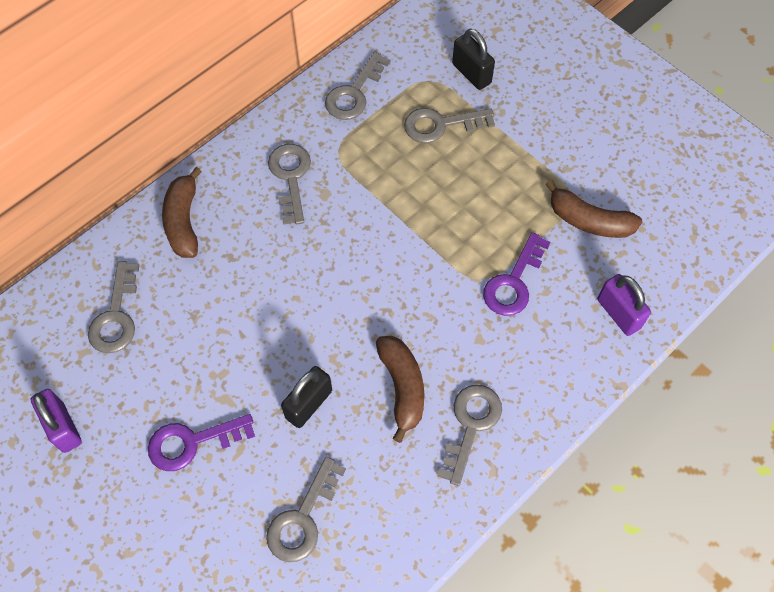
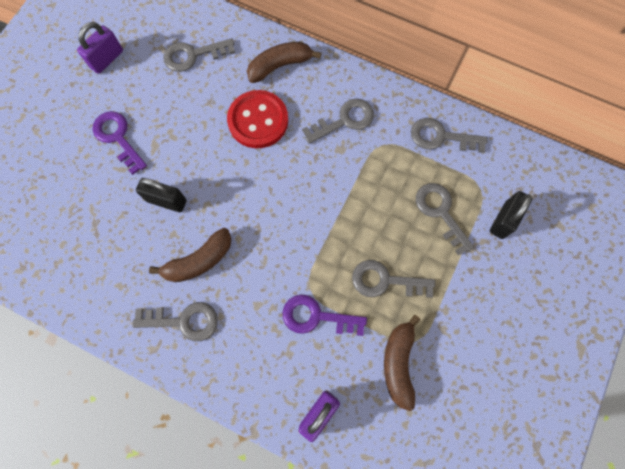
camera: 70 degrees right, 10 degrees up
(247, 268) = (258, 120): none -> red button
(302, 518) = (83, 227): grey key -> grey key (385, 281)

